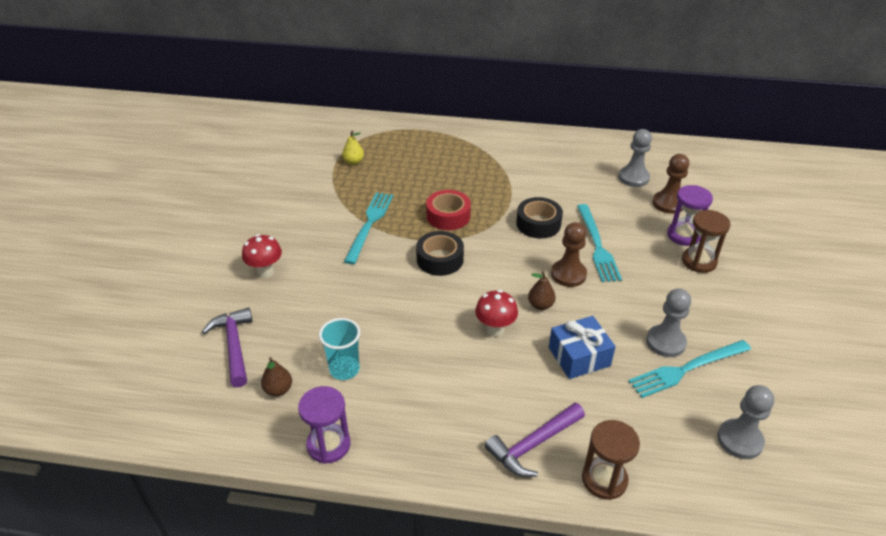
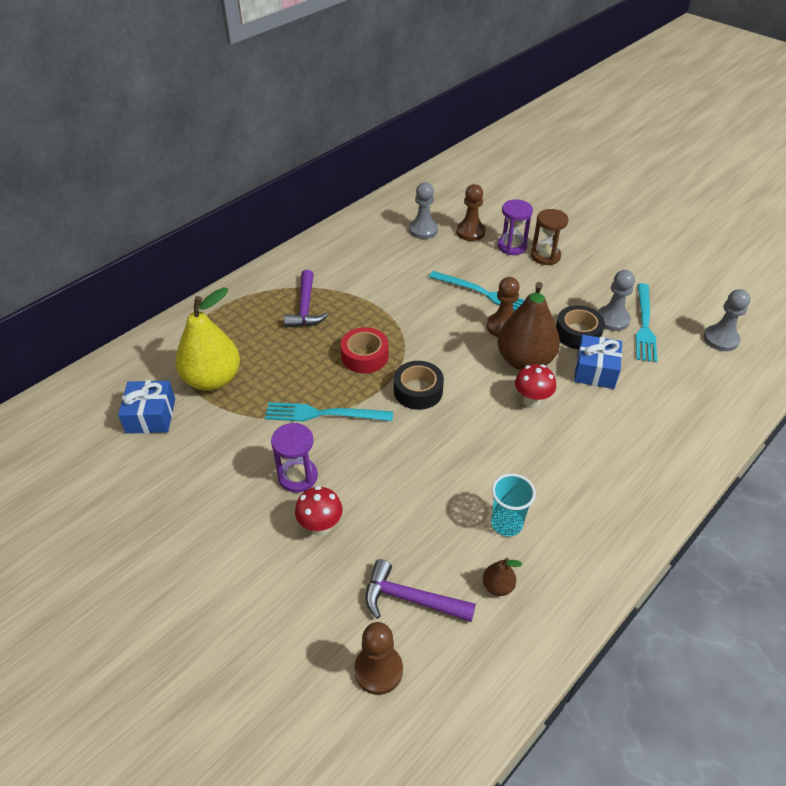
camera: 55 degrees left, 5 degrees up
(165, 356) = (378, 670): none -> brown pawn
(298, 155) = (151, 416): none -> blue gift
(328, 445) = (589, 576): purple hourglass -> purple hourglass (298, 476)
(353, 162) = (213, 379): yellow pear -> yellow pear, size x2.35
(369, 224) = (324, 414): turquoise fork -> turquoise fork turned 45 degrees counterclockwise
(533, 445) = (666, 444): purple hammer -> purple hammer (305, 308)
(538, 224) = (428, 309): black tape -> black tape (578, 333)
(540, 305) = (524, 361): brown pear -> brown pear, size x2.35
(604, 479) = (718, 423): brown hourglass -> none

